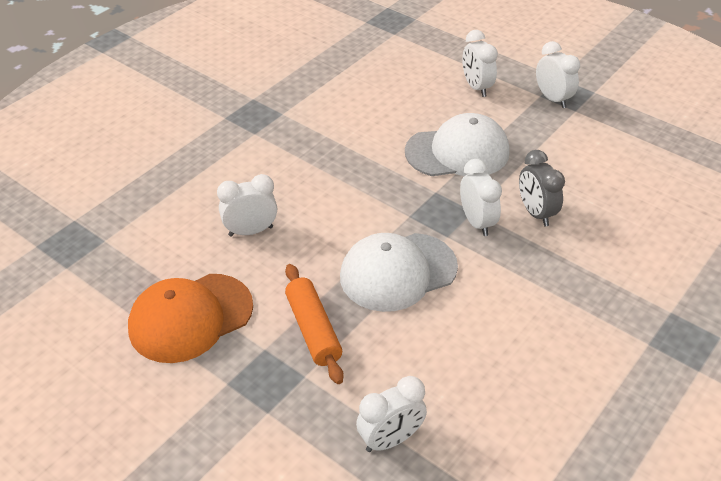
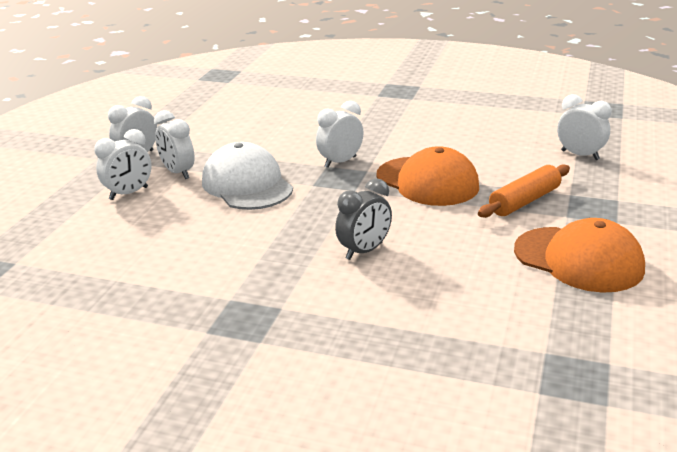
camera: 110 degrees left, 15 degrees down
(251, 231) = (444, 261): white clock -> white clock (178, 172)
(398, 272) = (427, 181): white cap -> orange cap
(535, 213) = (310, 143): grey clock -> grey clock (364, 251)

